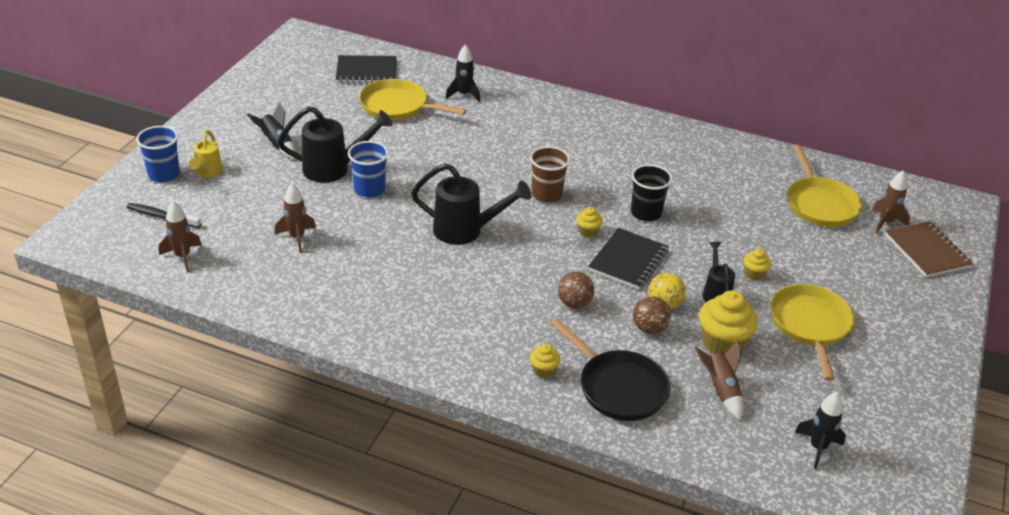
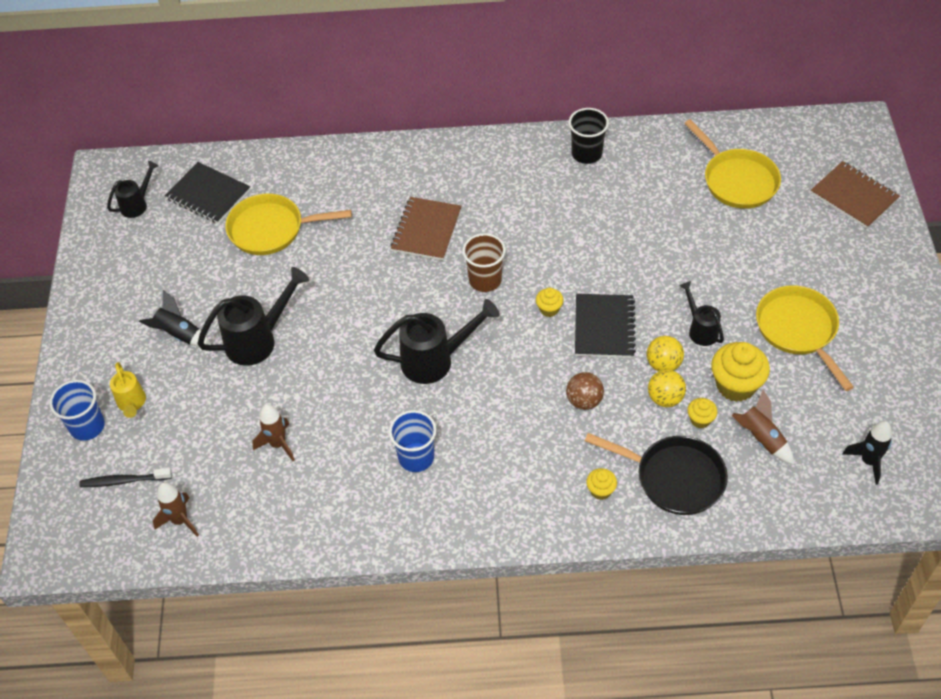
camera: 20 degrees left, 15 degrees up
(309, 60) = (137, 204): none -> black watering can
(366, 71) = (208, 194): black notebook -> black notebook turned 60 degrees clockwise
(369, 189) = (310, 351): blue cup -> blue cup (416, 457)
(463, 95) = (328, 184): black rocket -> none
(521, 147) = (426, 230): none -> brown notebook
(646, 213) = (589, 262): black cup -> black cup (586, 154)
(649, 328) = (665, 398): brown ball -> yellow ball
(754, 274) = (722, 292): yellow cupcake -> yellow cupcake (700, 420)
(885, 223) = (804, 178): brown rocket -> none

